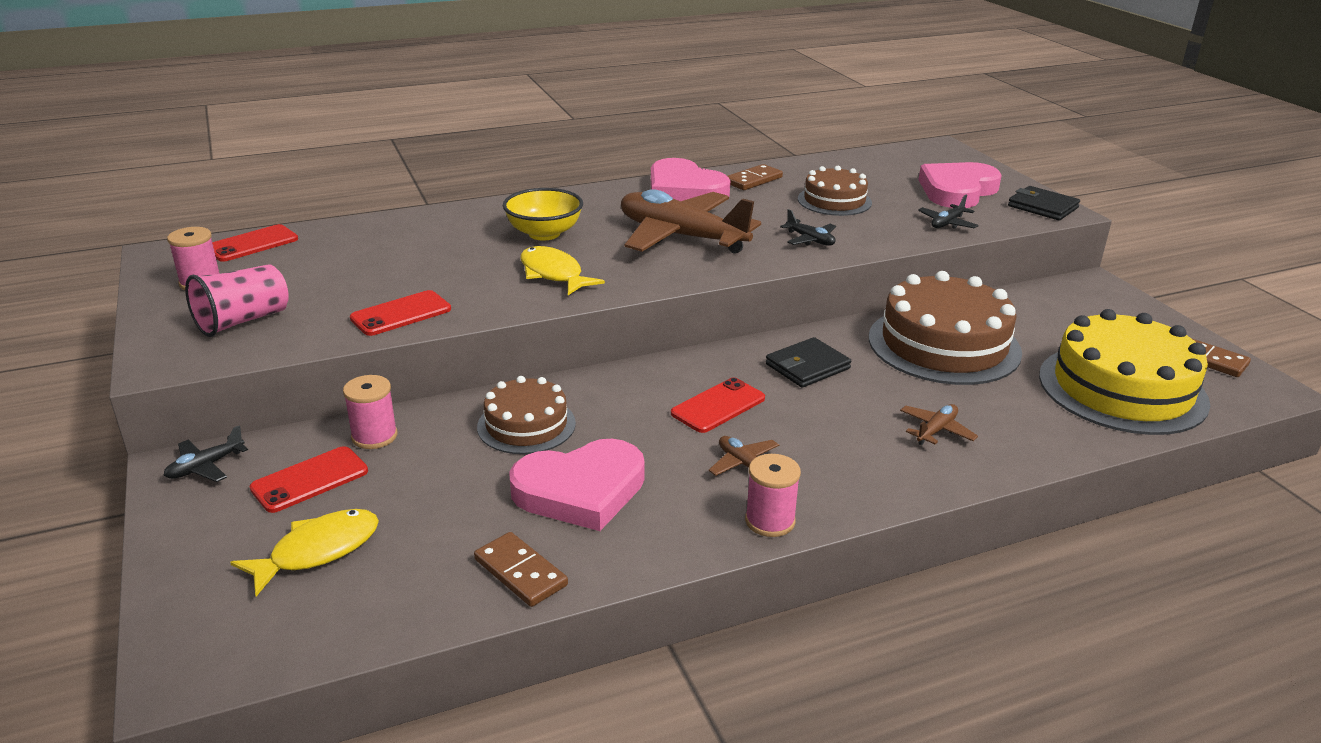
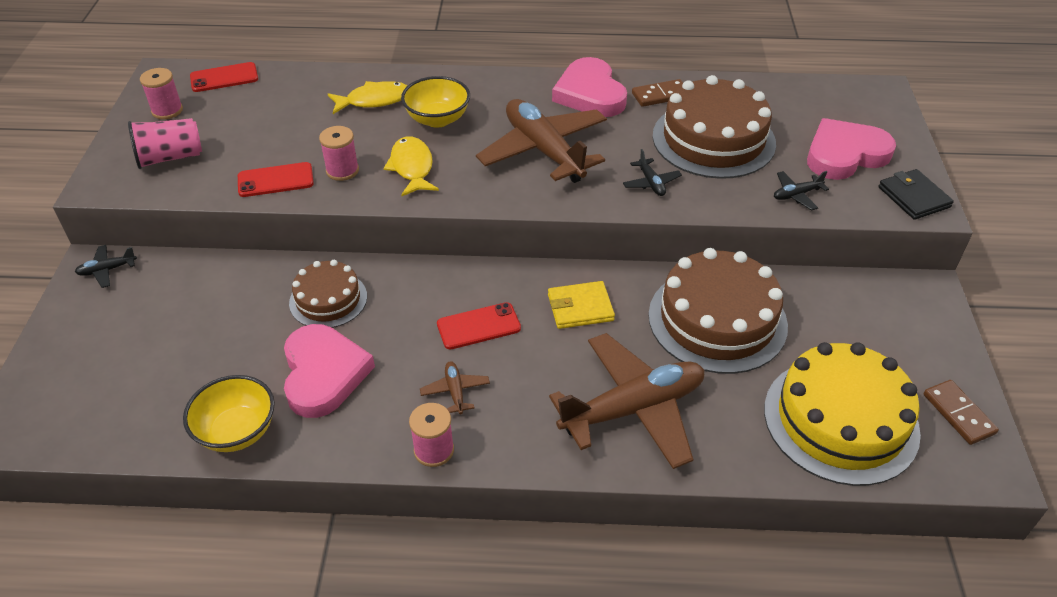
camera: 25 degrees right, 15 degrees up
(310, 480) = (160, 303): red phone -> none
(318, 551) = (129, 366): yellow fish -> yellow fish (374, 100)
(374, 436) = (223, 277): pink spool -> pink spool (342, 170)
(521, 572) = (237, 431): brown domino -> yellow bowl
(580, 490) = (323, 374): pink heart -> pink heart turned 105 degrees counterclockwise
(807, 366) = (580, 307): black wallet -> yellow wallet
(834, 201) = (713, 139): brown cake -> brown cake, size x1.75
(936, 430) = (633, 409): brown plane -> brown plane, size x2.44

